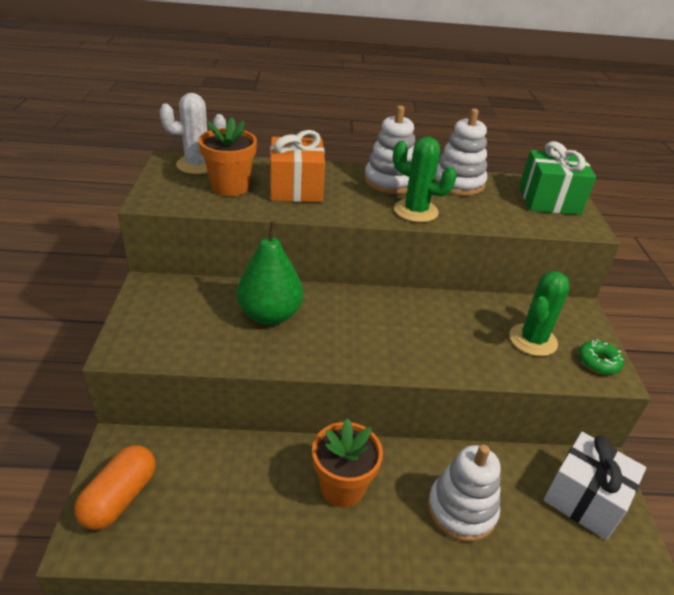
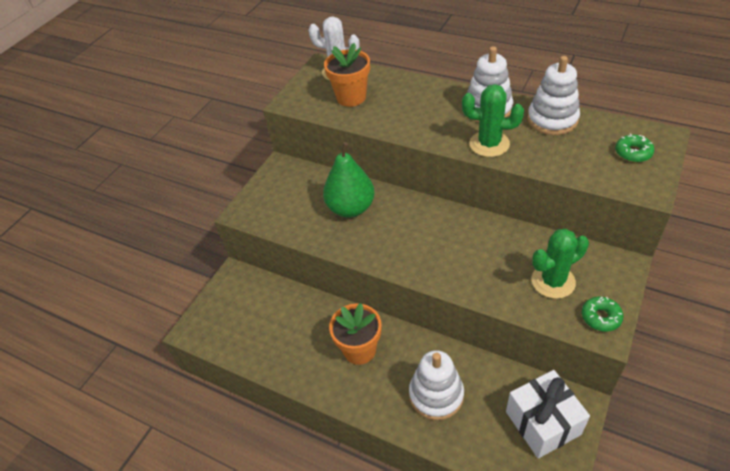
camera: 35 degrees right, 10 degrees up
(120, 497) = (221, 310): orange capsule -> none
(296, 188) = (402, 105): orange gift -> none
(416, 211) = (489, 144): green cactus -> green cactus turned 45 degrees counterclockwise
(549, 200) = (633, 153): green gift -> green donut

